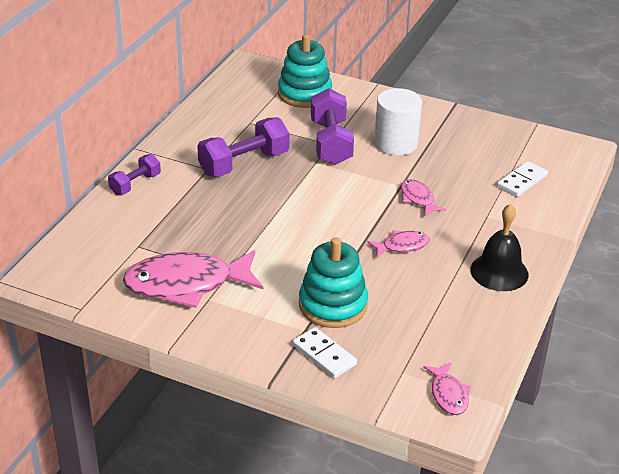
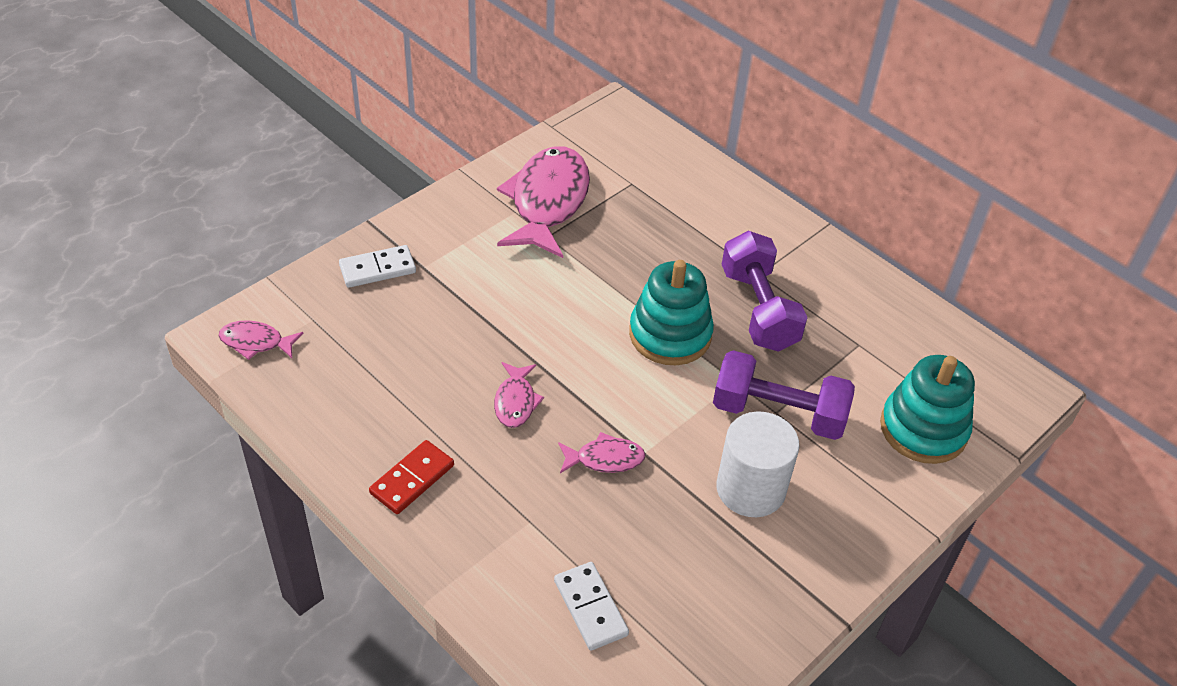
camera: 110 degrees right, 10 degrees up
(135, 184) = (750, 206): purple dumbbell -> none
(333, 305) = (447, 301): turquoise stacking toy -> turquoise stacking toy (670, 334)
(499, 272) = (412, 479): black bell -> red domino

